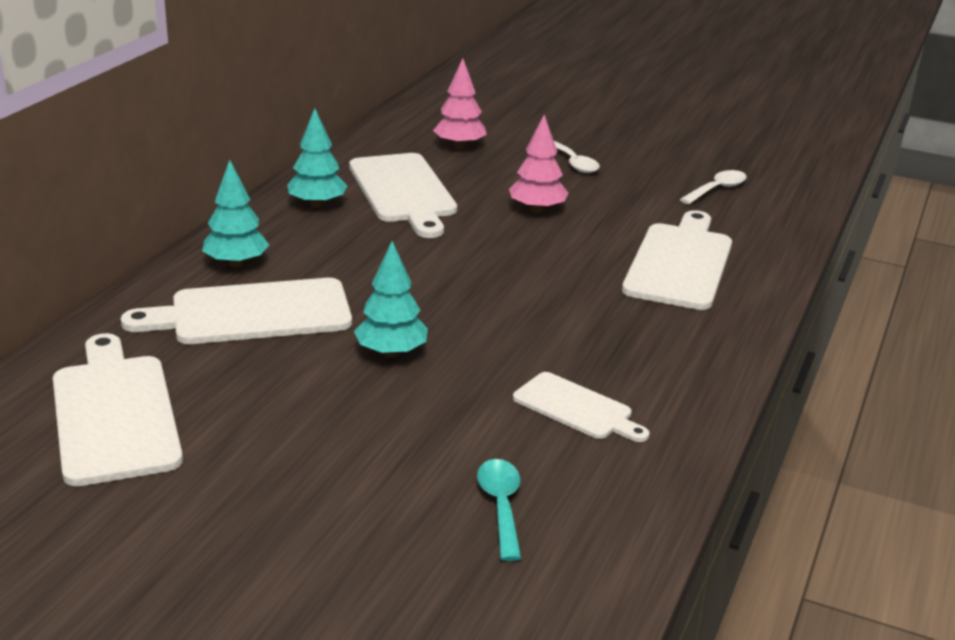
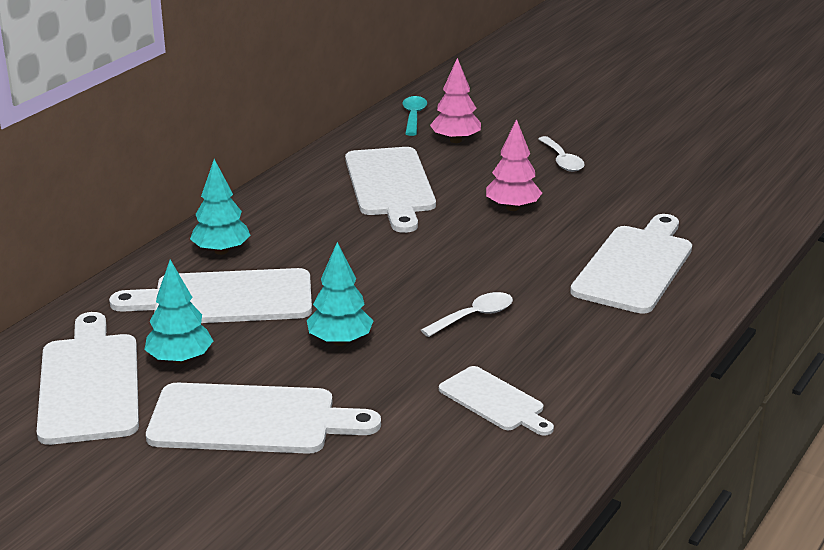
camera: 10 degrees right, 0 degrees up
(312, 444) = (250, 420): none -> white cutting board
(317, 204) = (307, 196): turquoise tree -> turquoise tree (180, 360)
(501, 506) = (401, 485): turquoise spoon -> turquoise spoon (413, 116)
(717, 189) = (696, 192): white spoon -> white spoon (474, 316)

